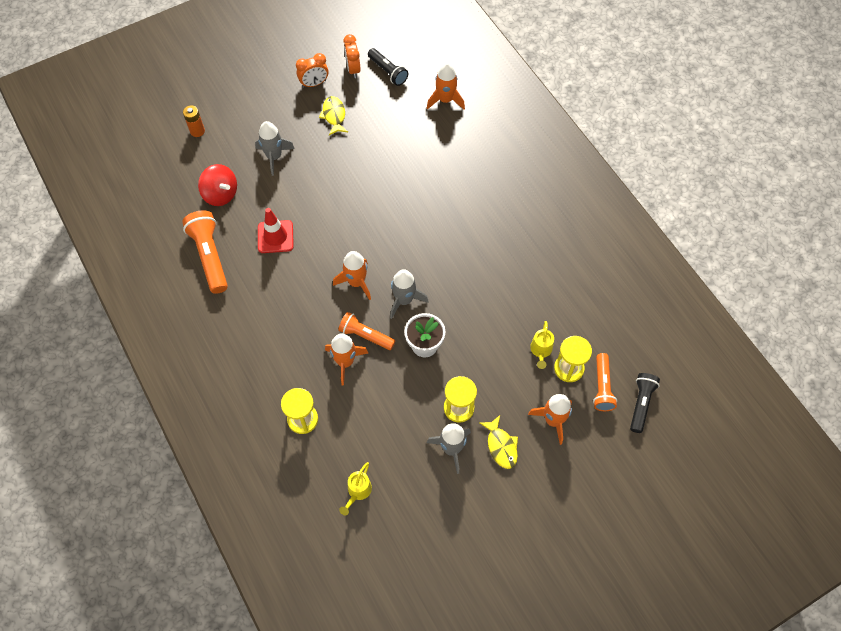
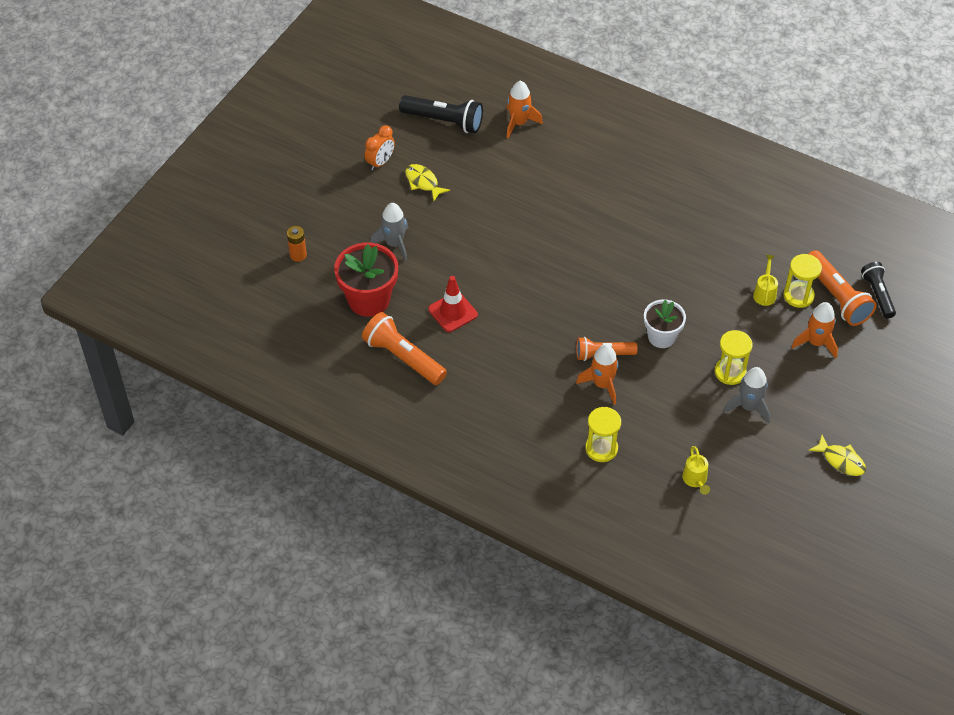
camera: 30 degrees left, 10 degrees down
(221, 194) = (369, 300): red spinning top -> red flower pot
(353, 69) = (408, 133): orange clock -> none
(356, 282) = (560, 315): orange rocket -> none
(388, 72) = (444, 121): black flashlight -> black flashlight, size x1.53
(404, 300) = (614, 309): grey rocket -> none
(501, 446) = (788, 384): yellow fish -> yellow fish (841, 460)
(541, 351) = (764, 293): yellow watering can -> yellow watering can turned 150 degrees counterclockwise
(602, 387) = (836, 297): orange flashlight -> orange flashlight, size x1.53

